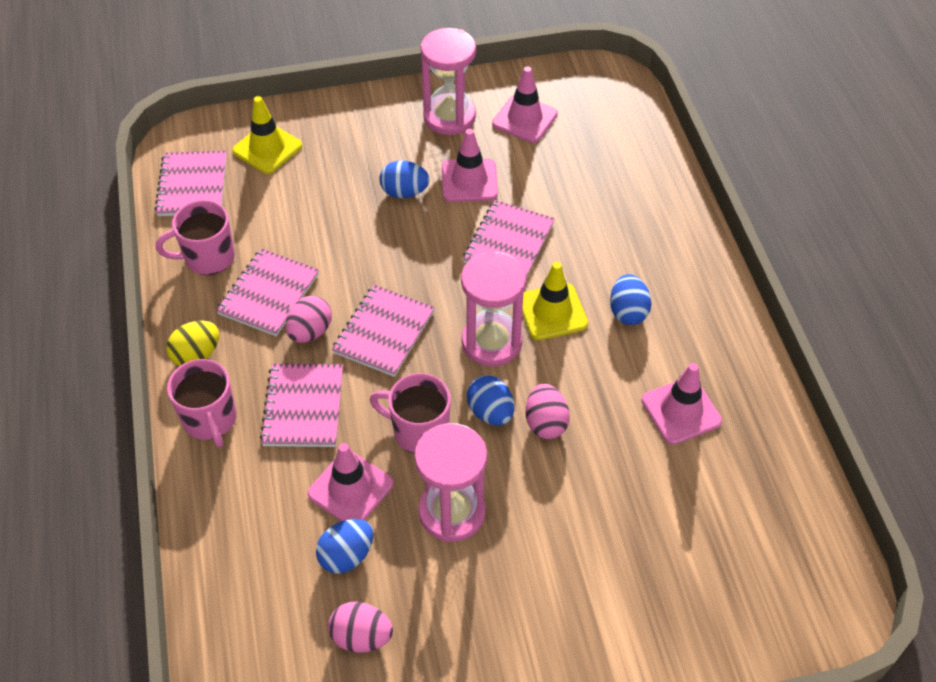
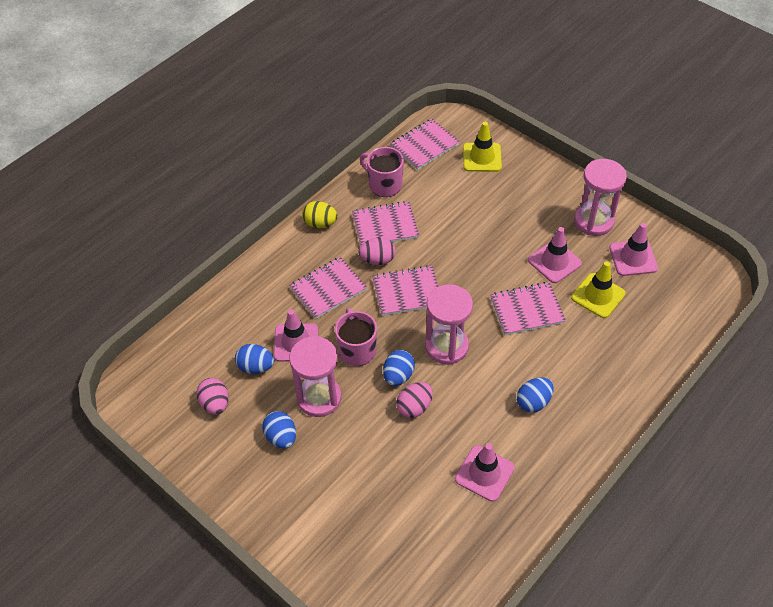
camera: 55 degrees right, 0 degrees up
(210, 420) = (287, 256): pink mug -> none
(404, 192) = (514, 237): blue egg -> blue egg (281, 437)
(552, 312) = (496, 363): yellow traffic cone -> yellow traffic cone (598, 295)

